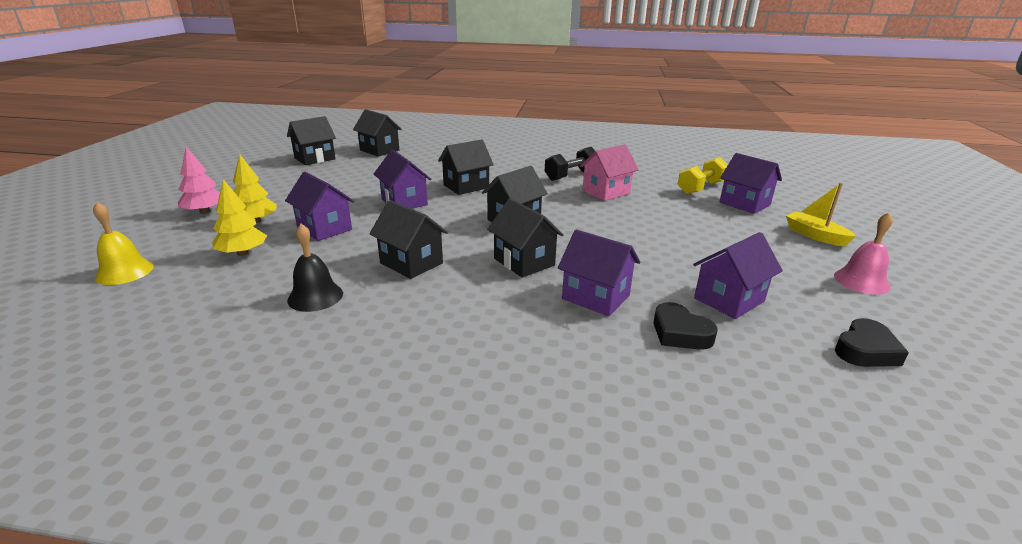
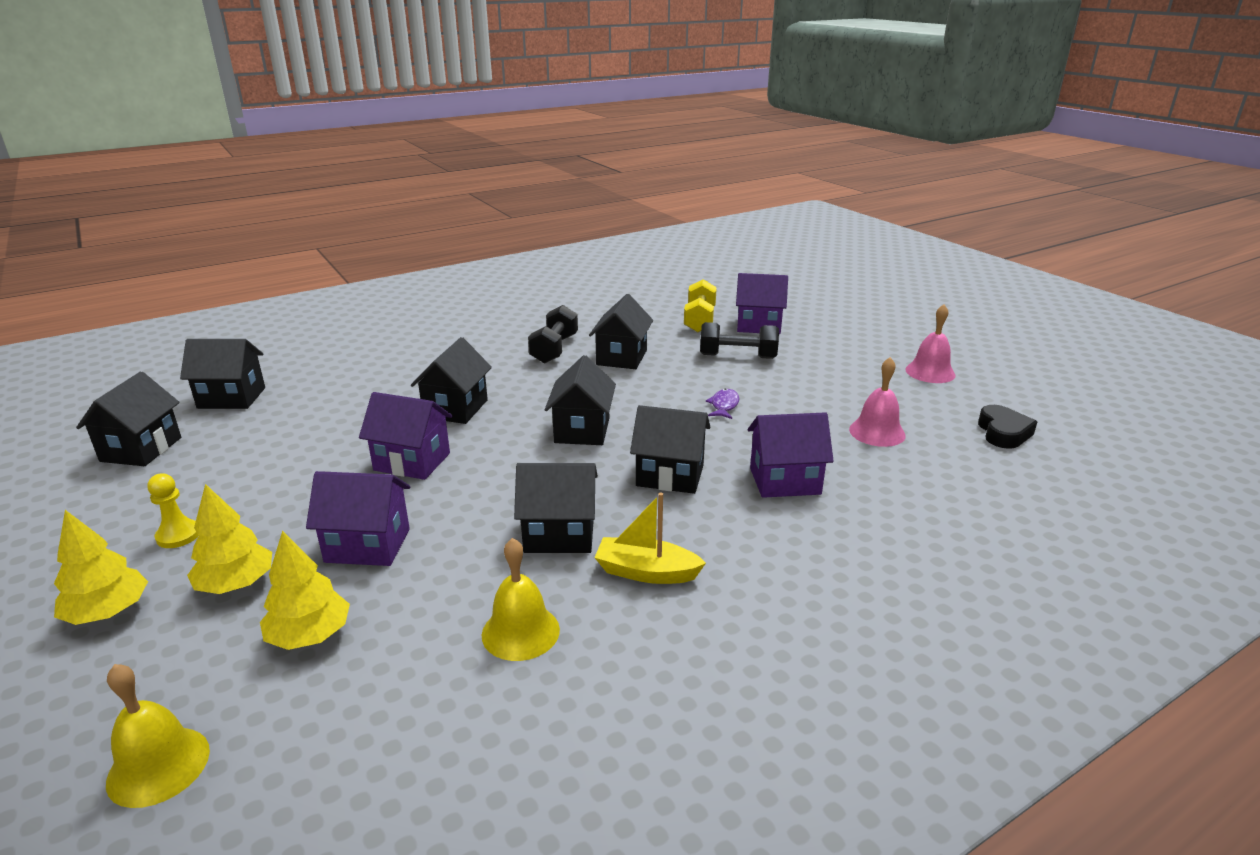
camera: 40 degrees left, 0 degrees up
(205, 212) = (108, 612): pink tree -> yellow tree
(271, 195) = (178, 535): none -> yellow pawn
(315, 296) = (520, 632): black bell -> yellow bell
(606, 192) = (621, 357): pink house -> black house
(630, 239) = (724, 405): none -> purple fish
(680, 333) = (888, 481): black heart -> none
(693, 216) = (738, 356): none -> black dumbbell
(729, 300) = (877, 432): purple house -> pink bell
(815, 235) = (849, 340): yellow boat -> yellow boat (646, 572)

